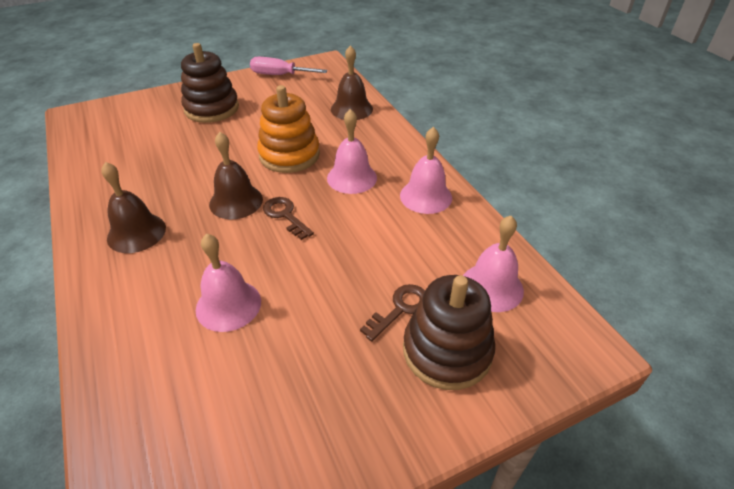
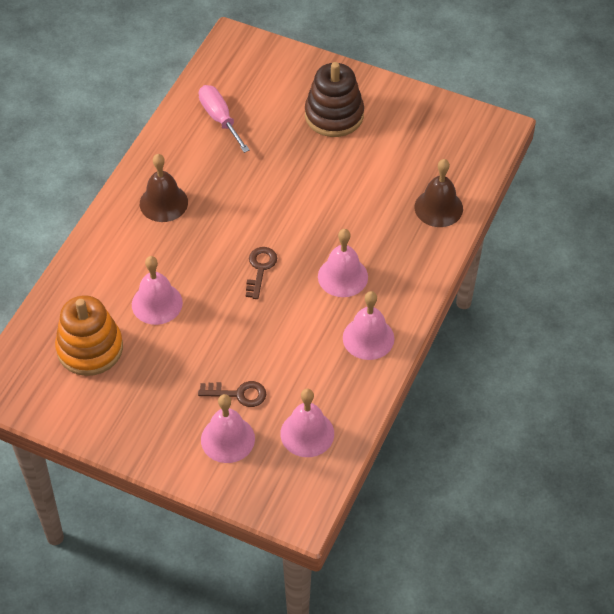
camera: 50 degrees right, 10 degrees up
(236, 201) = (245, 229): brown bell -> none
(279, 75) = (436, 115): pink screwdriver -> pink screwdriver (220, 118)
(289, 155) = (329, 216): orange stacking toy -> orange stacking toy (90, 348)
(447, 351) = (227, 439): brown stacking toy -> pink bell

